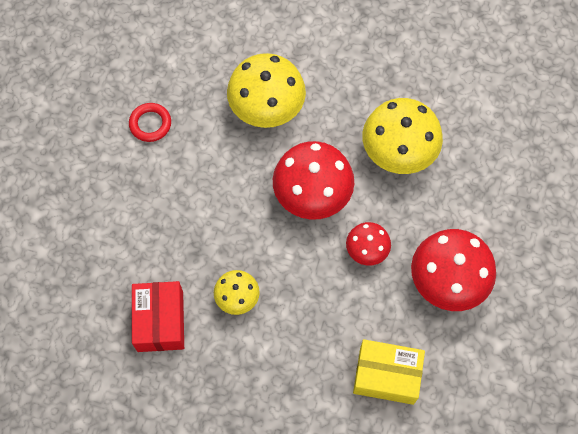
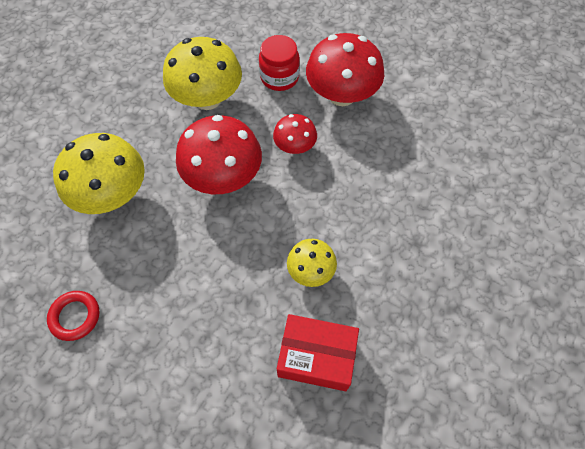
camera: 75 degrees left, 5 degrees down
(386, 376) = (418, 161): yellow box -> none
(449, 213) = (279, 77): none -> red jar

